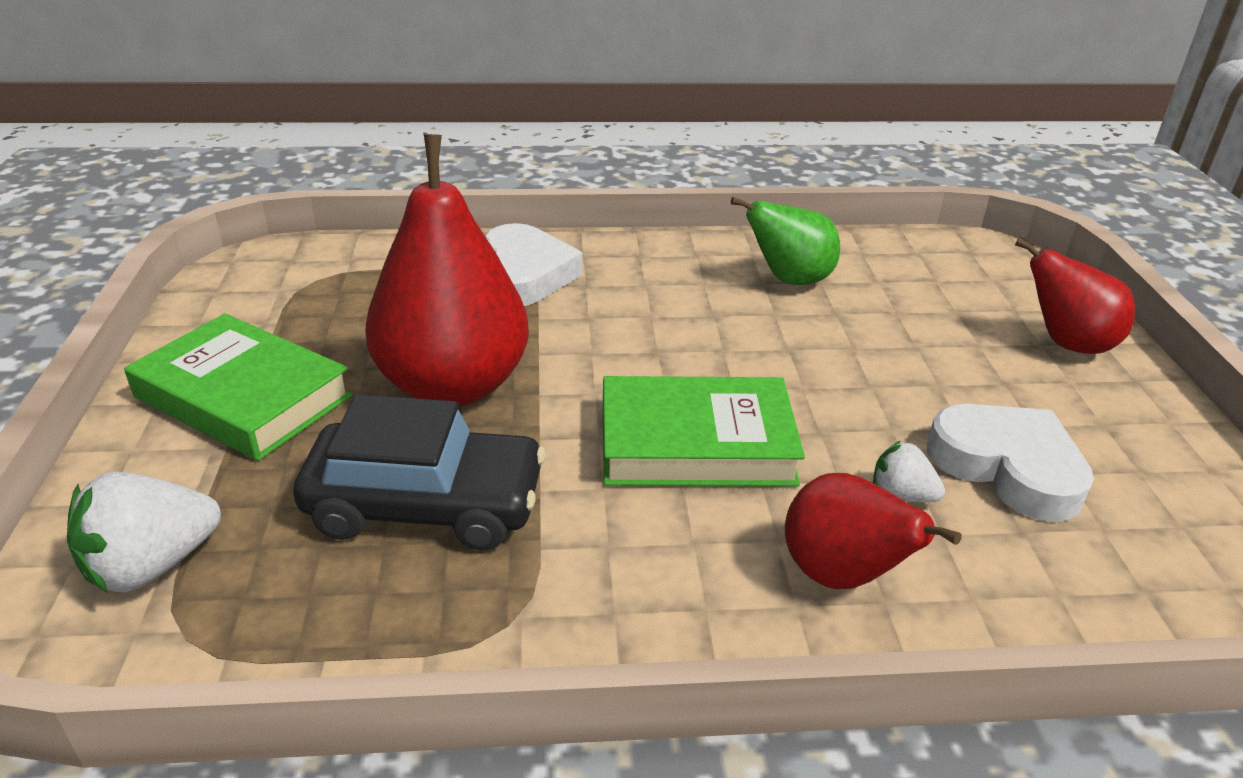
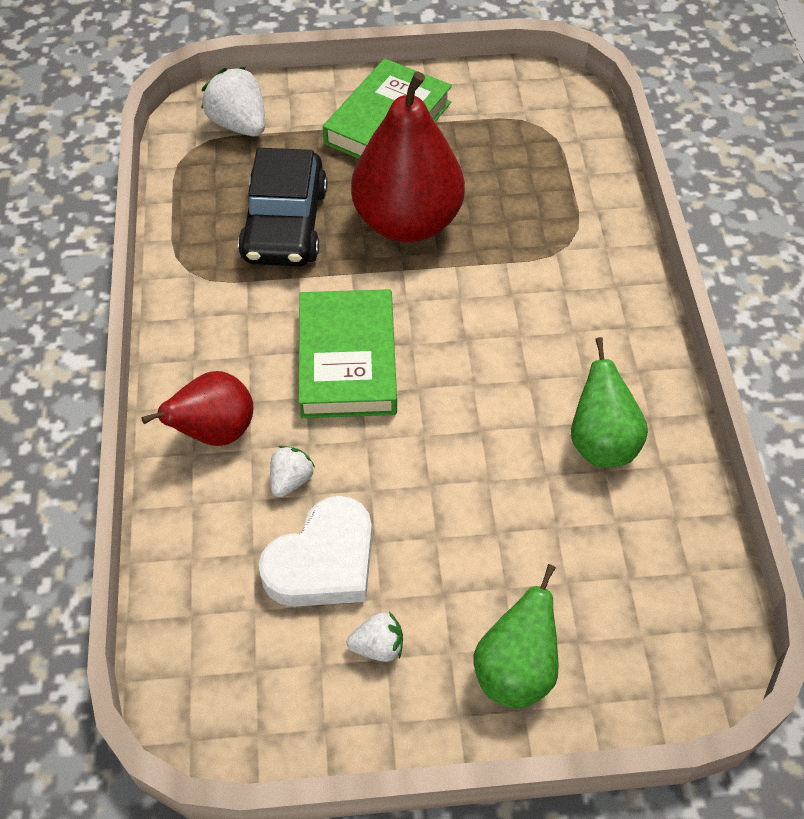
camera: 90 degrees right, 20 degrees up
(524, 275) = (572, 247): white heart -> none
(1067, 344) = (515, 670): red pear -> green pear
(1093, 428) = (378, 646): none -> white strawberry

